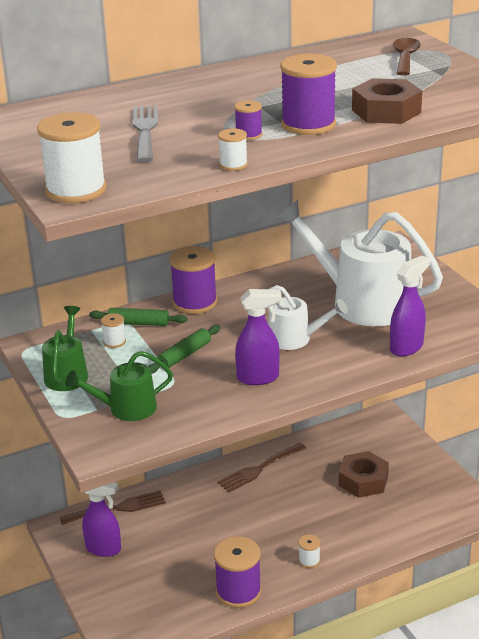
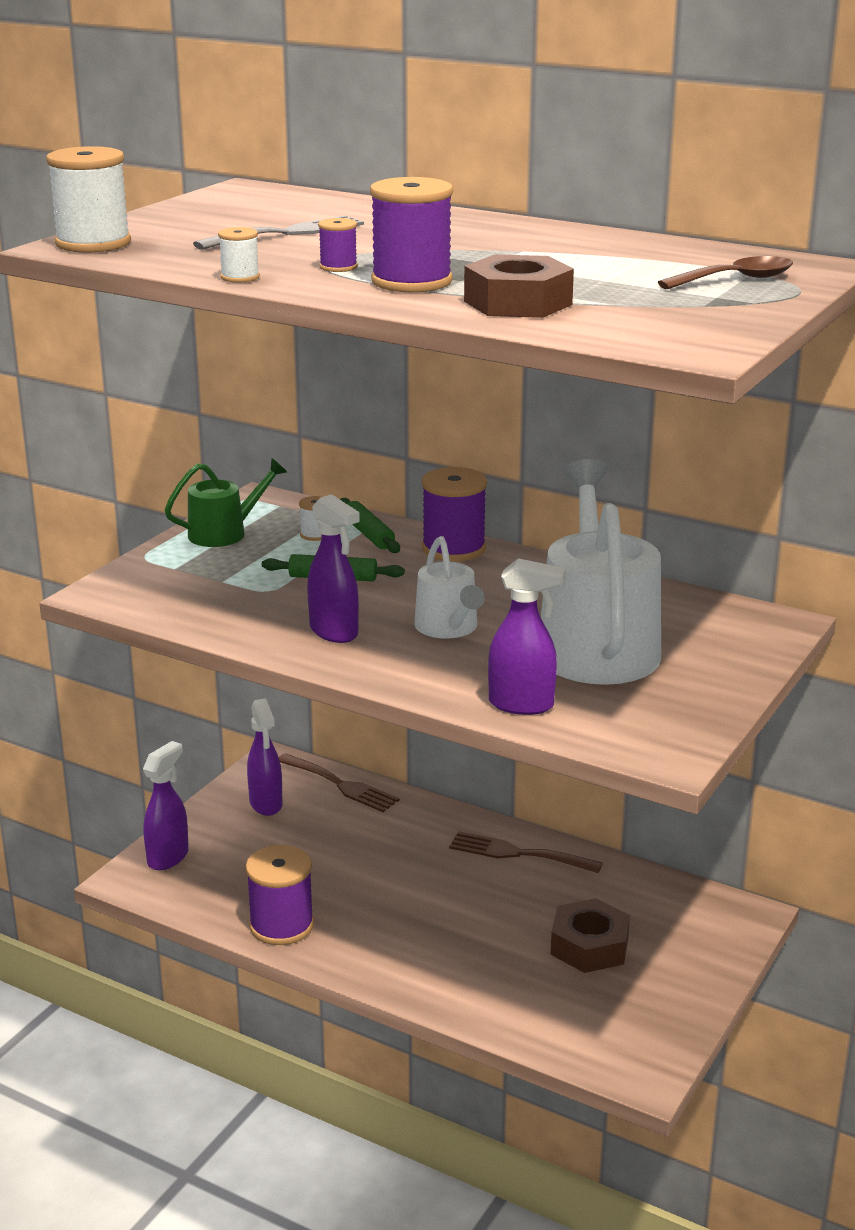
camera: 55 degrees right, 5 degrees down
(116, 616) = (168, 857): none -> purple spray bottle
(126, 408) = (191, 582): green watering can -> none
(309, 560) = (387, 959): white spool -> none

